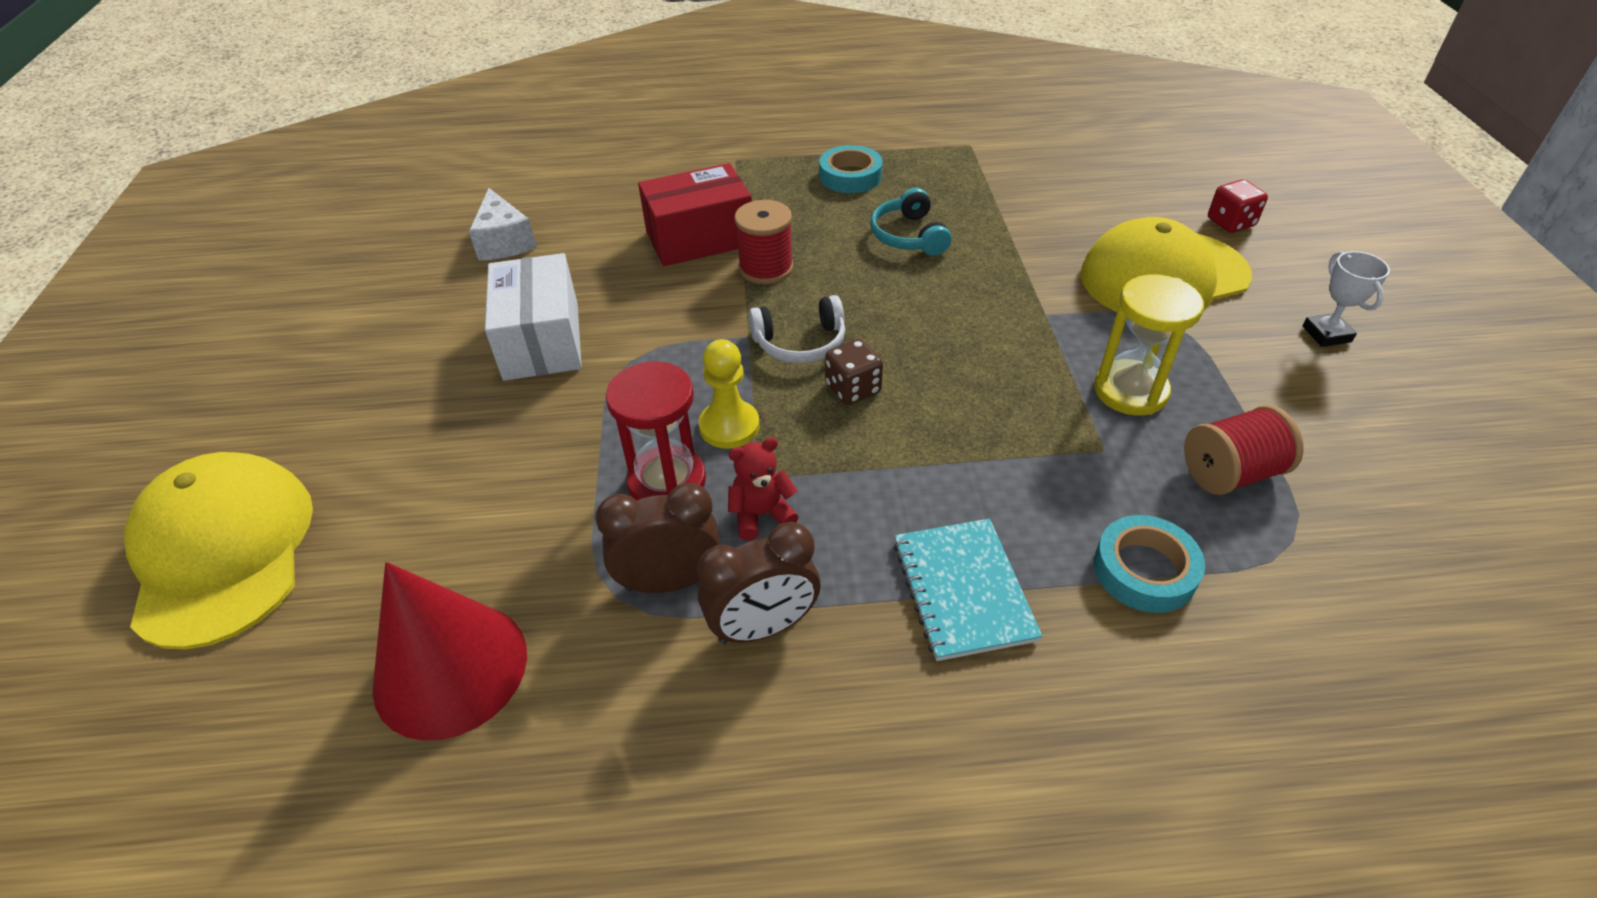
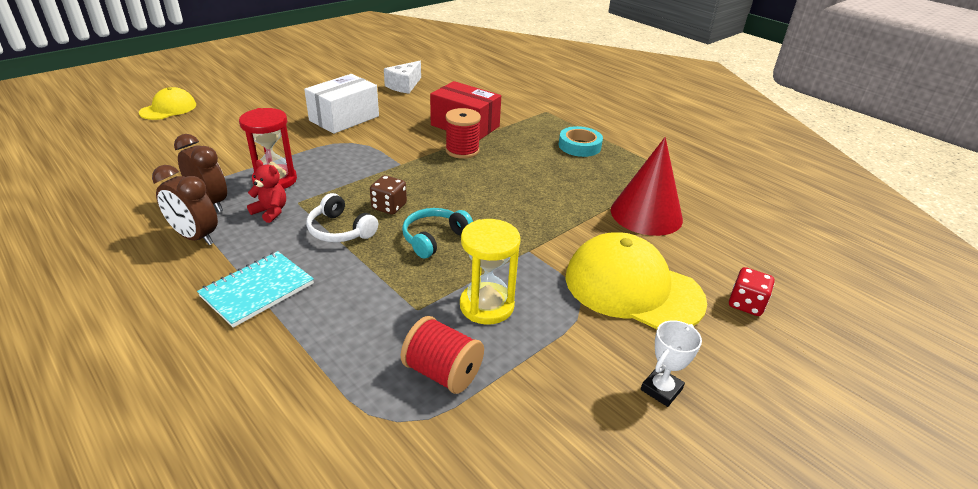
camera: 50 degrees right, 10 degrees down
(223, 551) = (168, 109): yellow cap -> yellow cap, size x0.56
(450, 669) = (132, 173): red cone -> red cone (646, 214)
(729, 426) = (327, 182): yellow pawn -> none
(800, 343) = (411, 180): white headphones -> white headphones (340, 230)
(909, 236) = (547, 181): turquoise headphones -> turquoise headphones (434, 238)
(1144, 570) = (318, 355): turquoise tape -> none

